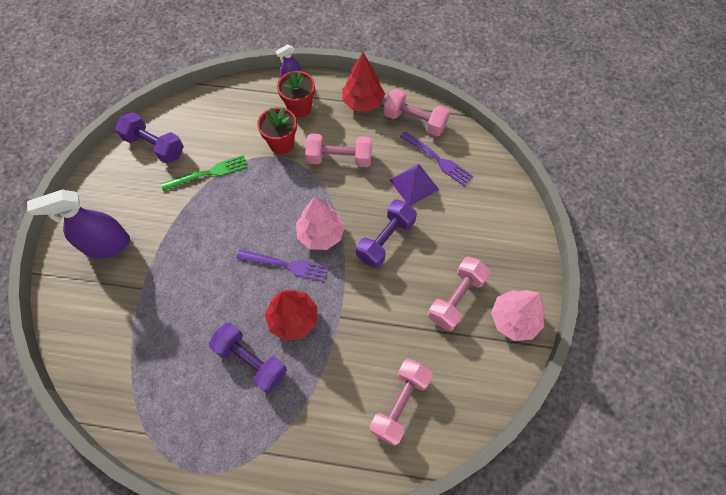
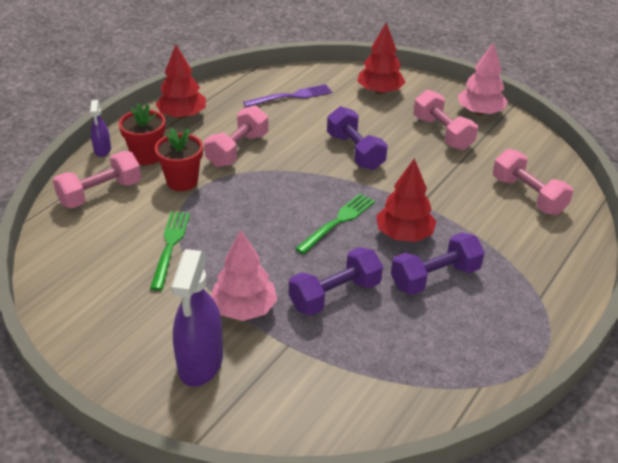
camera: 65 degrees left, 25 degrees down
(155, 146) = (85, 281): purple dumbbell -> purple dumbbell (335, 295)
(286, 265) = (338, 221): purple fork -> green fork
(321, 234) = (318, 188): pink tree -> pink tree (244, 309)
(414, 184) = (307, 117): purple pyramid -> none
(415, 121) = (236, 94): pink dumbbell -> pink dumbbell (100, 193)
(492, 222) = (380, 91): none -> red tree

